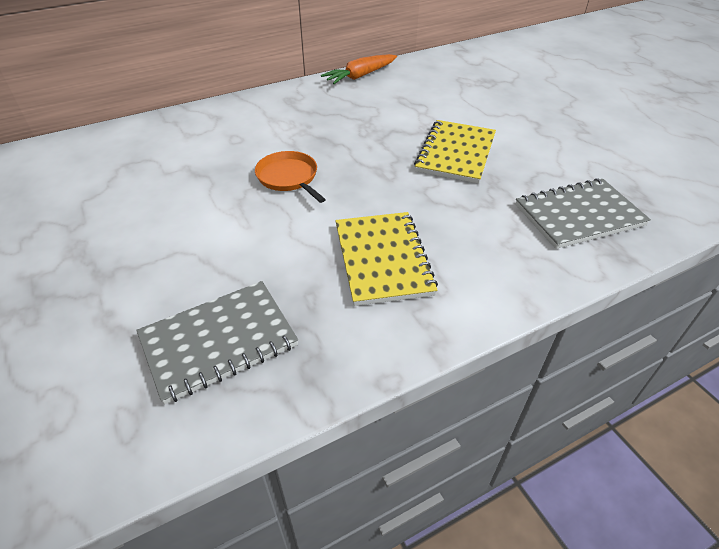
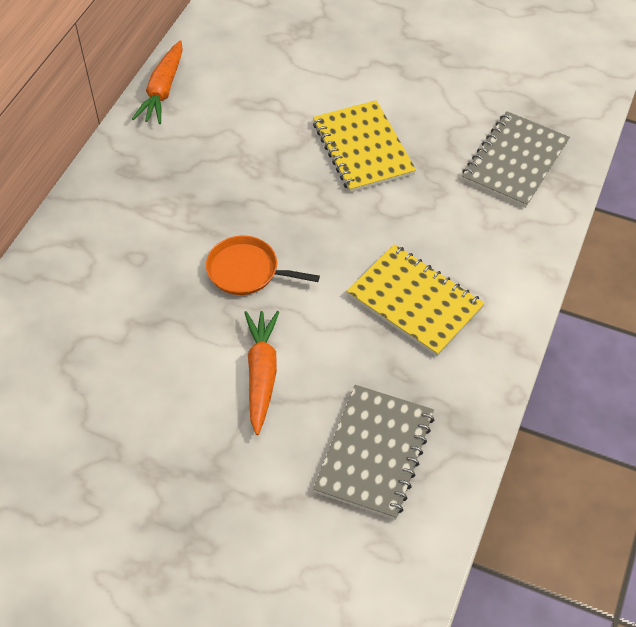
camera: 40 degrees left, 10 degrees up
(216, 238) = (261, 374): none -> orange carrot

